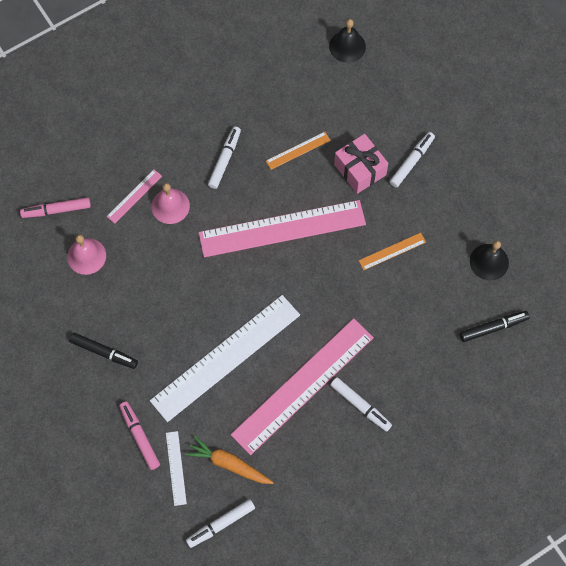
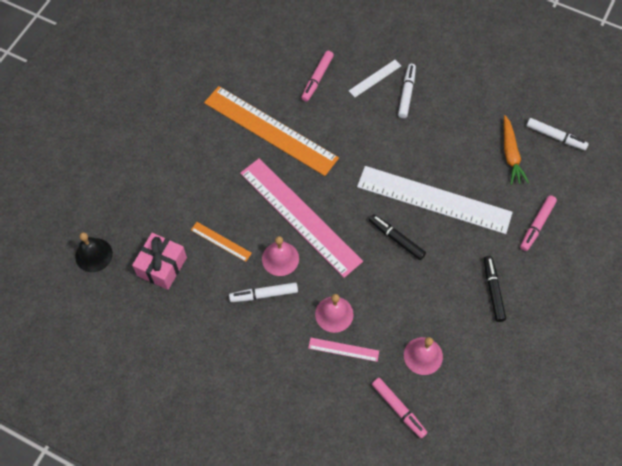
camera: 120 degrees left, 5 degrees down
(176, 468) = (540, 187): white ruler -> white ruler (375, 78)
(250, 190) = (280, 258): none -> pink bell
(303, 385) = (418, 137): pink ruler -> none
(360, 169) = (211, 186): pink gift -> pink gift (162, 266)
(392, 251) = (270, 130): orange ruler -> orange ruler, size x2.38
(411, 162) = (182, 153): white marker -> none
(429, 328) = (317, 79): none -> pink marker
(489, 262) = (239, 64): black bell -> none
(493, 327) = (290, 40): black marker -> black marker (396, 239)

